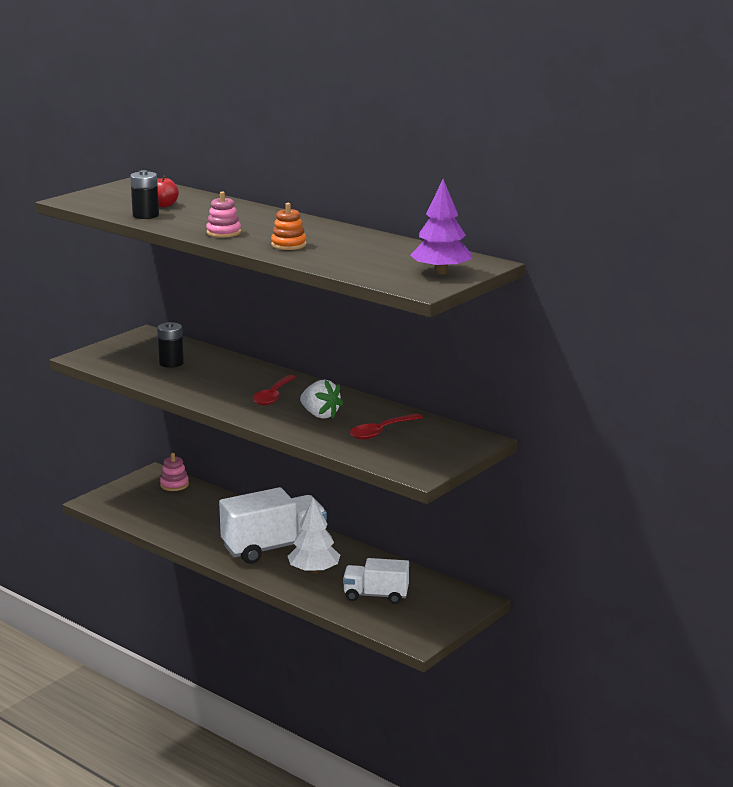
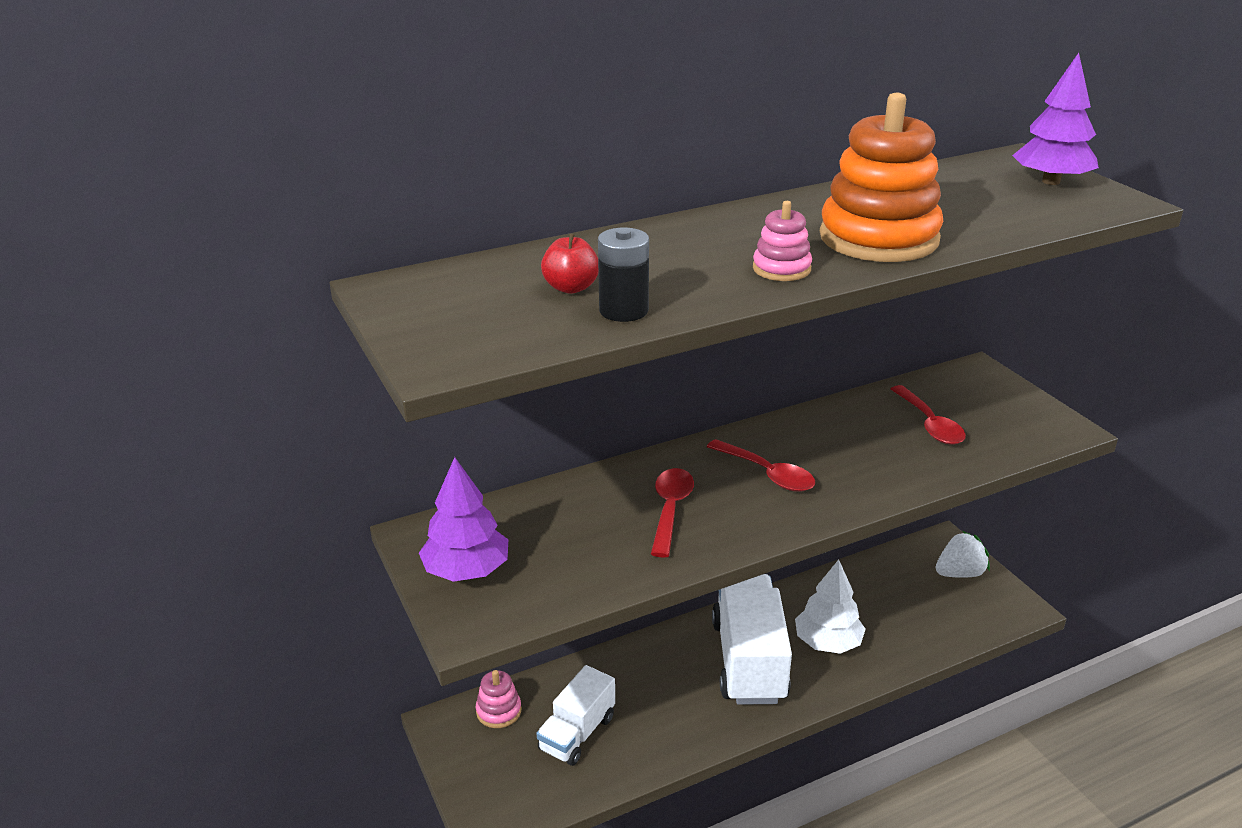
camera: 65 degrees left, 10 degrees up
(124, 348) = (466, 570): none -> purple tree
(171, 363) = (573, 536): black battery -> none
(214, 379) = (670, 509): none -> red spoon
(288, 245) = (878, 238): orange stacking toy -> orange stacking toy, size x2.14
(320, 415) = (854, 453): white strawberry -> white strawberry (959, 573)
(376, 595) = (908, 609): white truck -> white truck (577, 733)

